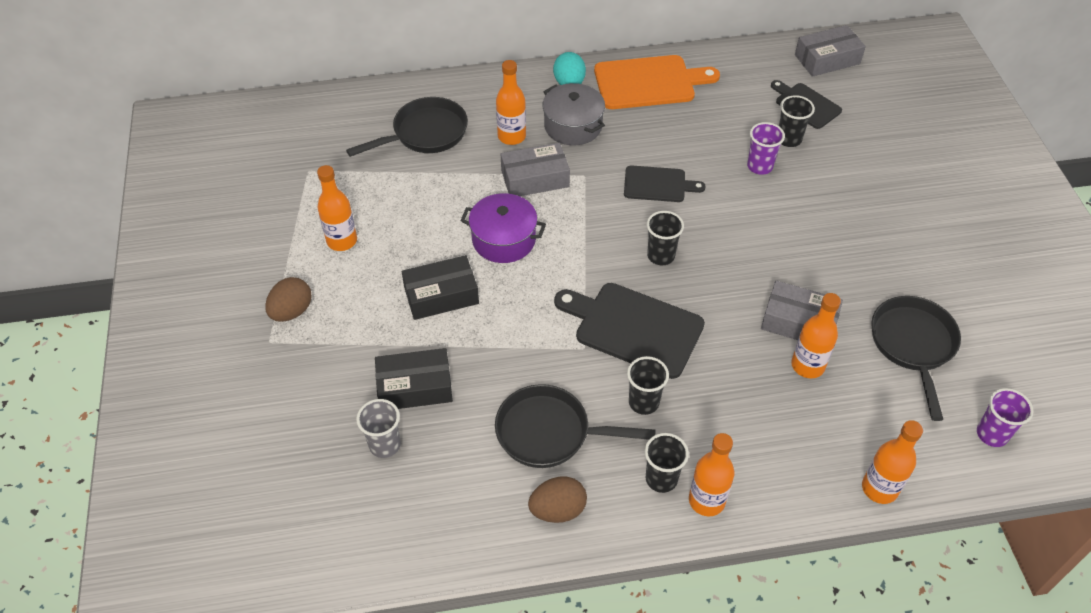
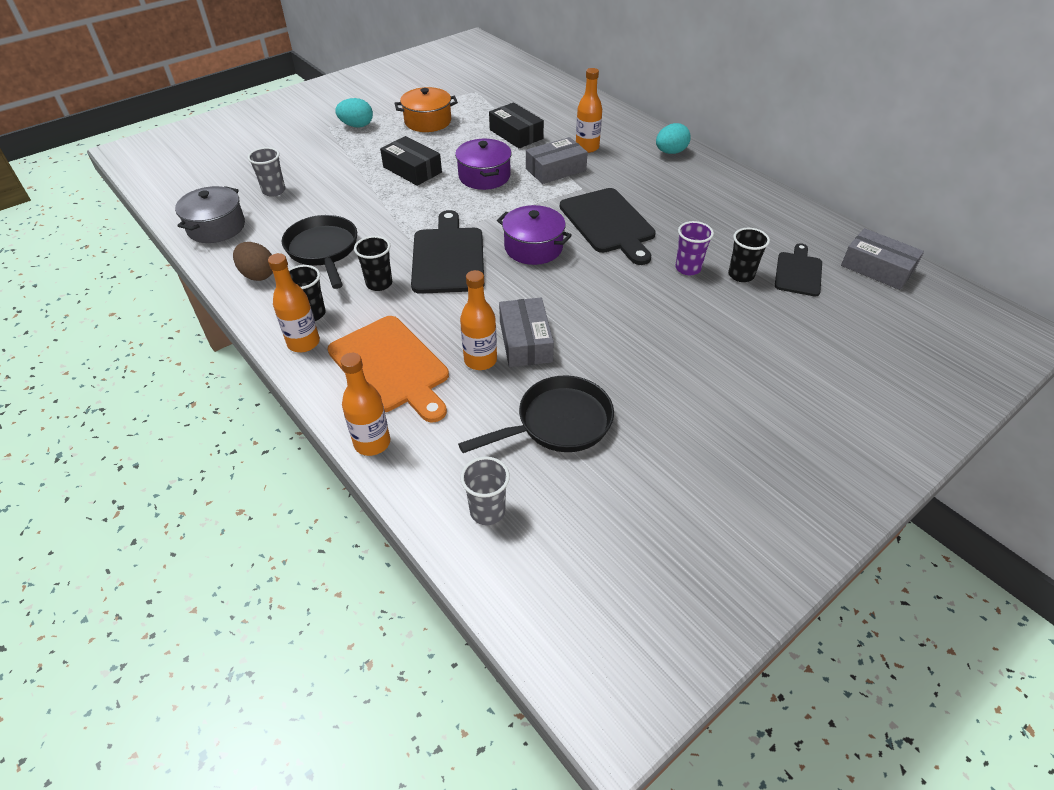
camera: 60 degrees right, 5 degrees down
(292, 311) = (357, 126): brown egg -> turquoise egg
(342, 241) = (428, 121): orange bottle -> orange pot
(415, 387) = (327, 186): black box -> black box (516, 134)
(425, 133) = (552, 116): black pan -> none
(535, 179) = (556, 169): grey box -> grey box turned 75 degrees counterclockwise
(573, 126) = (627, 168): grey pot -> grey pot (216, 227)
(649, 82) = (718, 185): orange cutting board -> orange cutting board (391, 367)
(658, 184) = (608, 223): black cutting board -> black cutting board, size x1.67
(661, 256) = (533, 247): black cup -> purple pot
(992, 434) = (487, 511): purple cup -> grey cup

